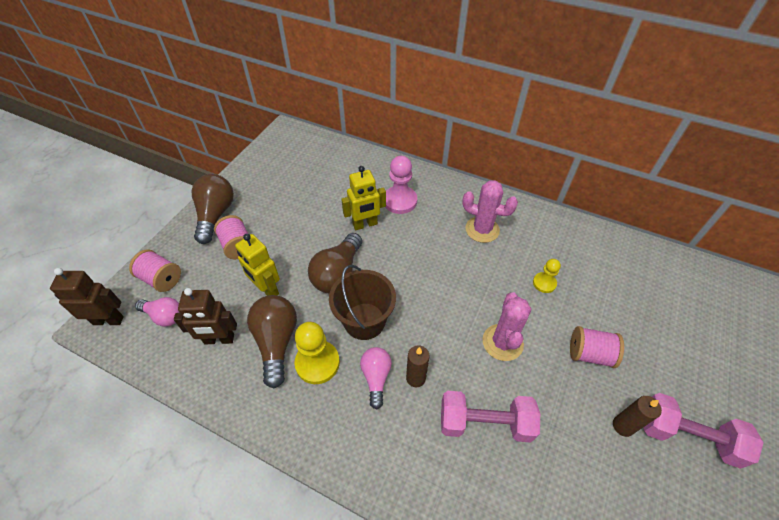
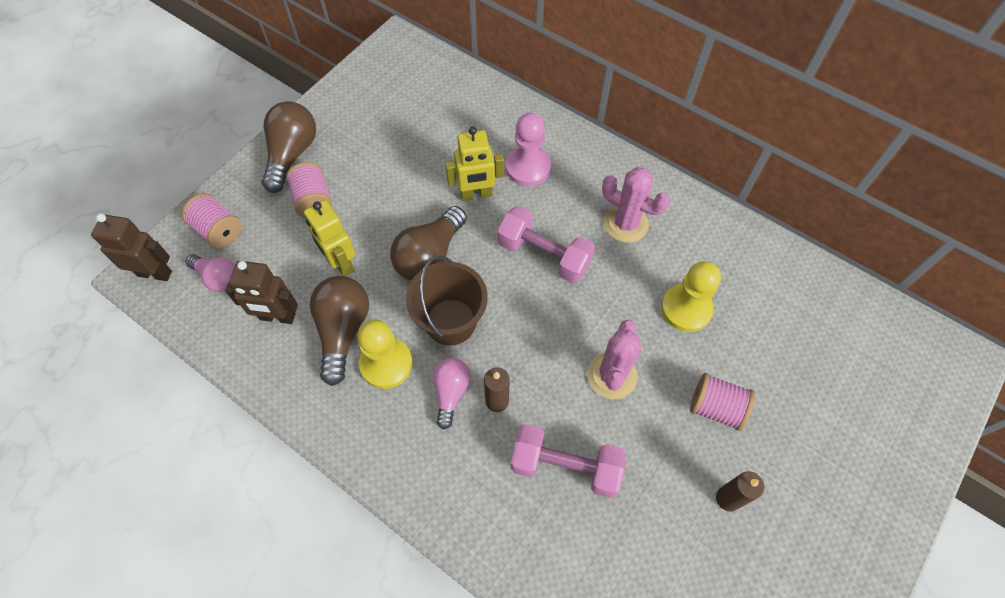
camera: 10 degrees right, 10 degrees up
(544, 283) = (686, 309): yellow pawn -> yellow pawn, size x1.72
(687, 436) = (801, 524): pink dumbbell -> pink dumbbell (544, 255)

